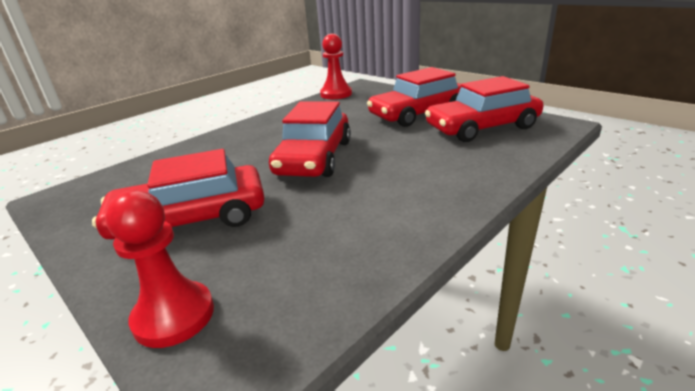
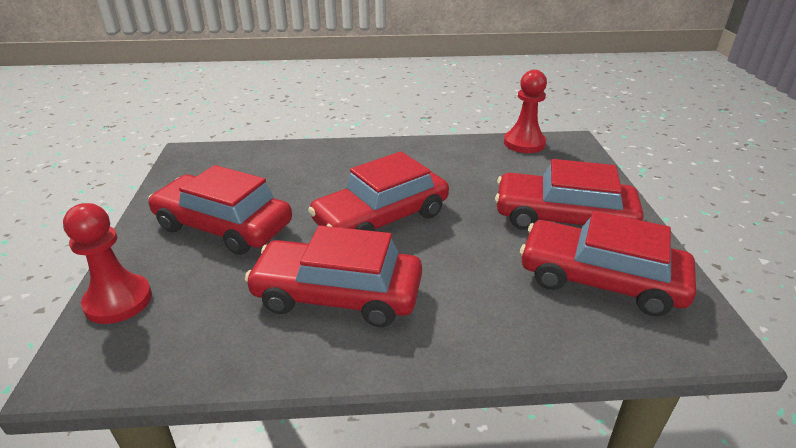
camera: 40 degrees right, 5 degrees up
(362, 204) = (337, 295): none -> red car

